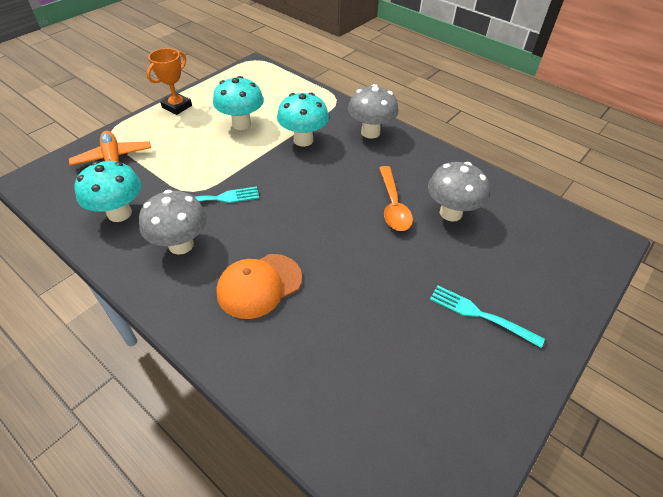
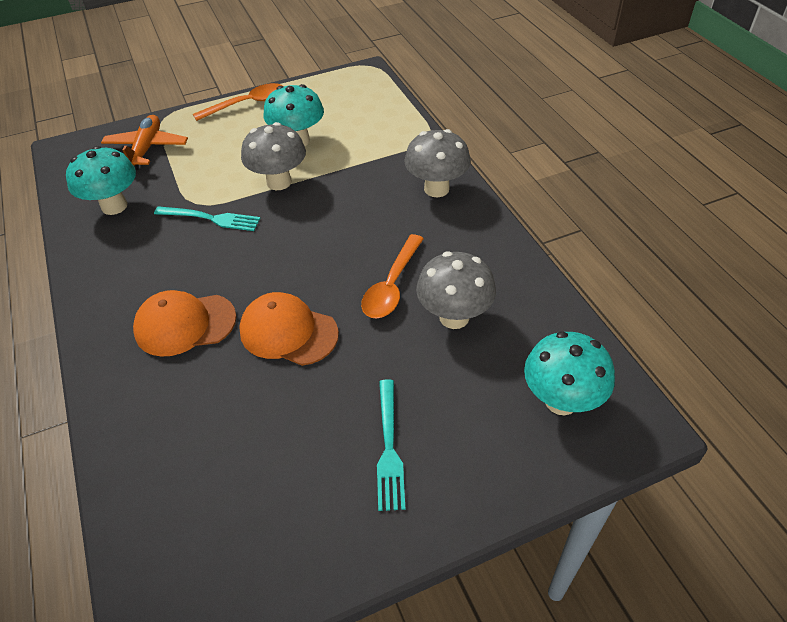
camera: 30 degrees right, 0 degrees up
(177, 106) = (247, 104): orange trophy -> orange spoon
(181, 245) = (145, 256): grey mushroom -> grey mushroom (279, 182)
(303, 140) = (350, 177): turquoise mushroom -> turquoise mushroom (561, 401)
(346, 262) = (288, 332): none -> orange cap
(480, 315) = (389, 447): turquoise fork -> turquoise fork turned 150 degrees counterclockwise

